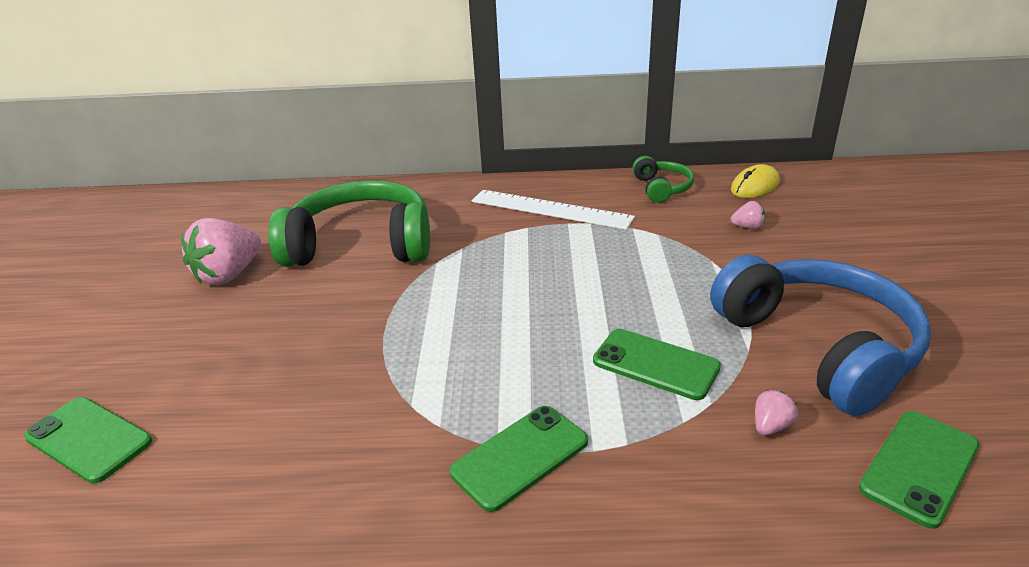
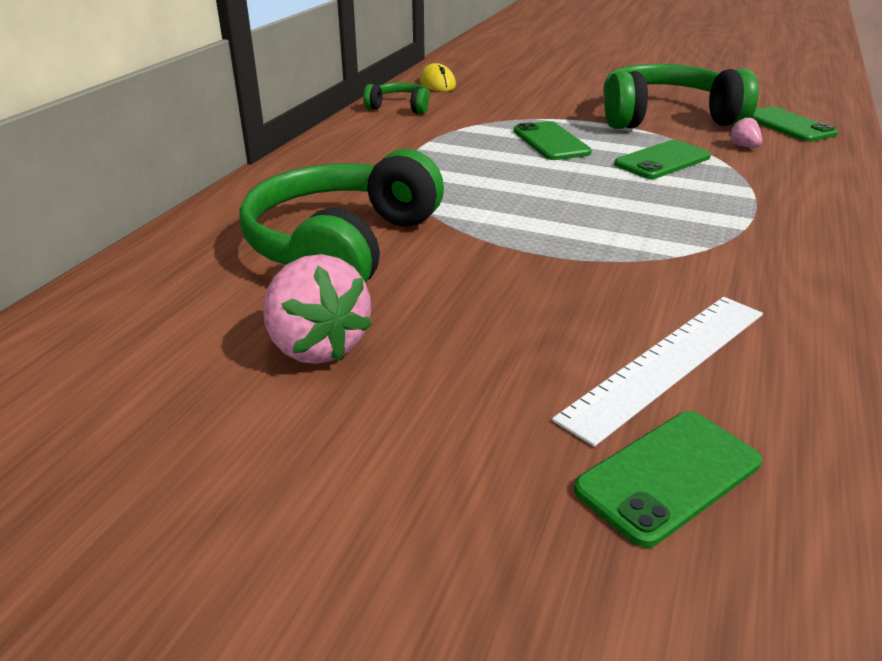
camera: 70 degrees left, 0 degrees up
(520, 457) = (759, 222): green phone -> green phone (551, 142)
(550, 209) = (383, 149): white ruler -> white ruler (667, 363)
(747, 227) = (497, 99): pink strawberry -> none
(819, 346) = (666, 117): blue headphones -> green headphones

